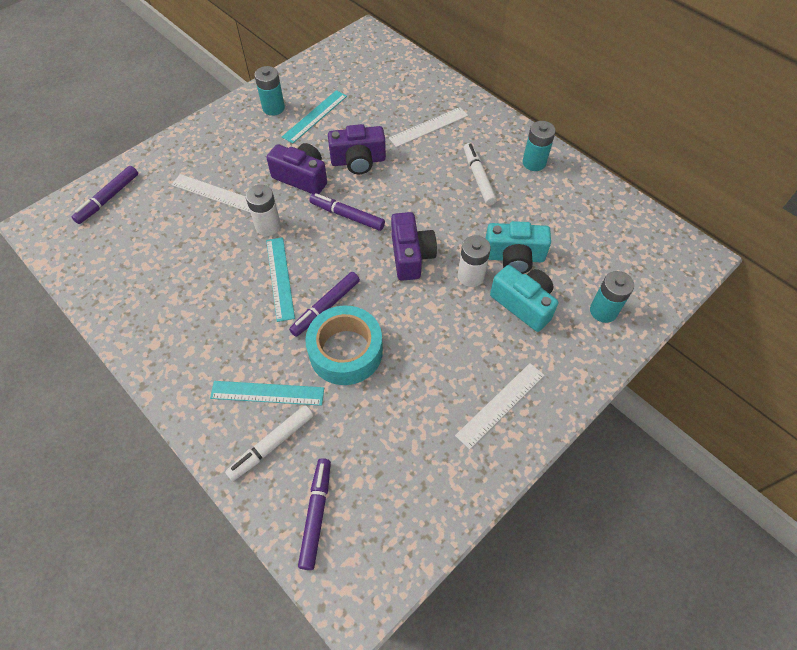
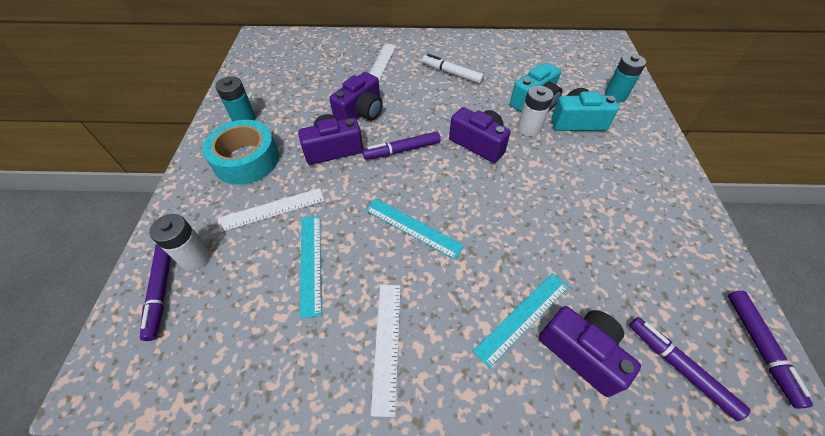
camera: 45 degrees left, 5 degrees down
(268, 226) = (352, 199): white battery -> white battery (195, 257)
(272, 445) = (581, 352): white marker -> purple camera
(315, 116) = (288, 105): turquoise ruler -> turquoise ruler (311, 263)
(326, 307) = (473, 219): purple marker -> purple marker (759, 347)
(346, 351) = (528, 236): turquoise tape -> turquoise tape (246, 160)
(501, 405) = (652, 185): white ruler -> white ruler (387, 344)
(534, 162) = (470, 47): turquoise battery -> none

